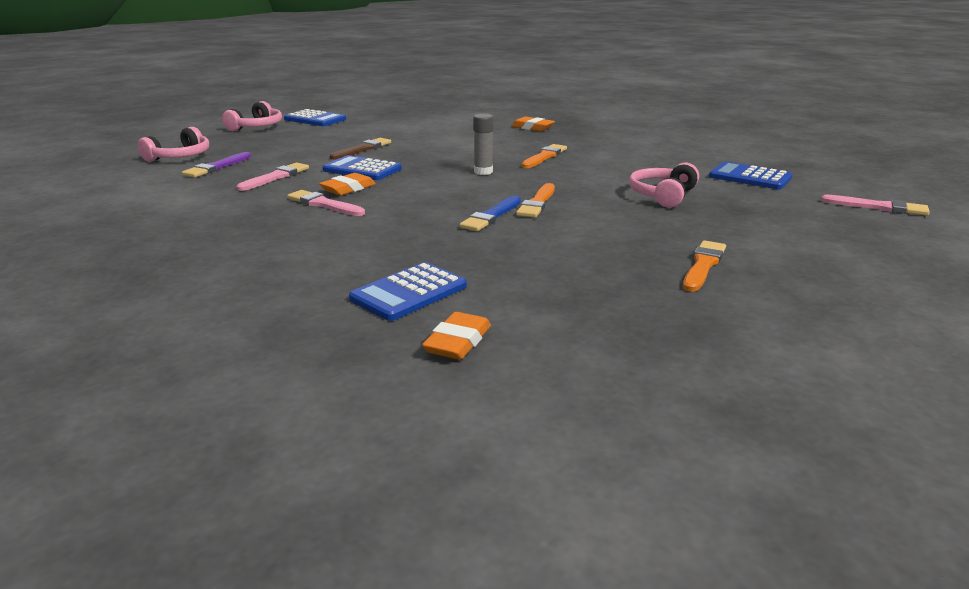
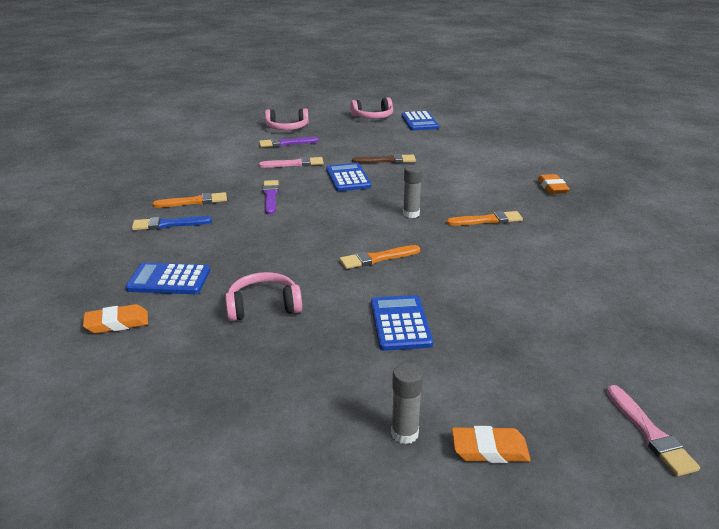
camera: 50 degrees right, 5 degrees up
(323, 204) = (270, 196): pink brush -> purple brush
(348, 189) = (307, 190): orange eraser -> orange eraser (489, 449)
(491, 216) = (326, 253): blue brush -> blue brush (168, 224)
(662, 195) = (479, 301): pink headphones -> pink headphones (263, 306)
(703, 265) = (343, 372): orange brush -> orange brush (194, 201)
(750, 177) = (609, 328): blue calculator -> blue calculator (400, 323)
(814, 269) = (404, 433): none -> grey glue stick

